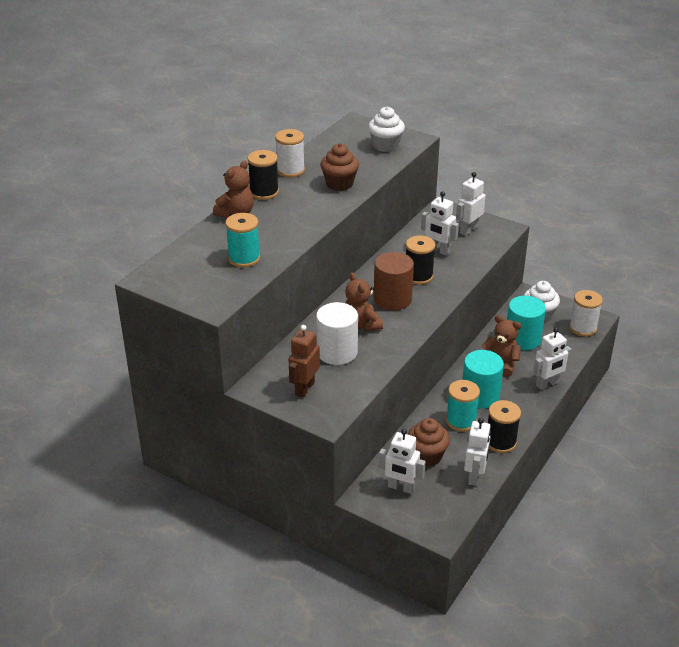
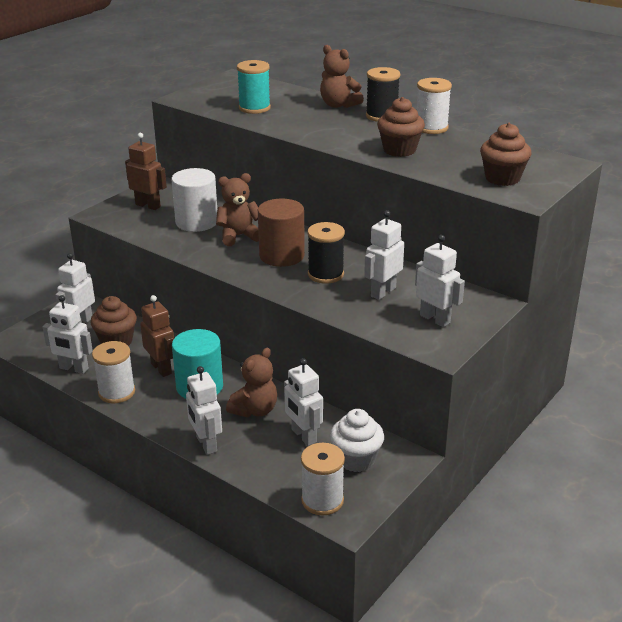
camera: 95 degrees right, 5 degrees down
(385, 146) = (502, 178): white cupcake -> brown cupcake
(461, 421) = (161, 368): turquoise spool -> brown robot
(500, 442) = (117, 392): black spool -> white spool
(522, 339) = (303, 436): turquoise cylinder -> white robot

